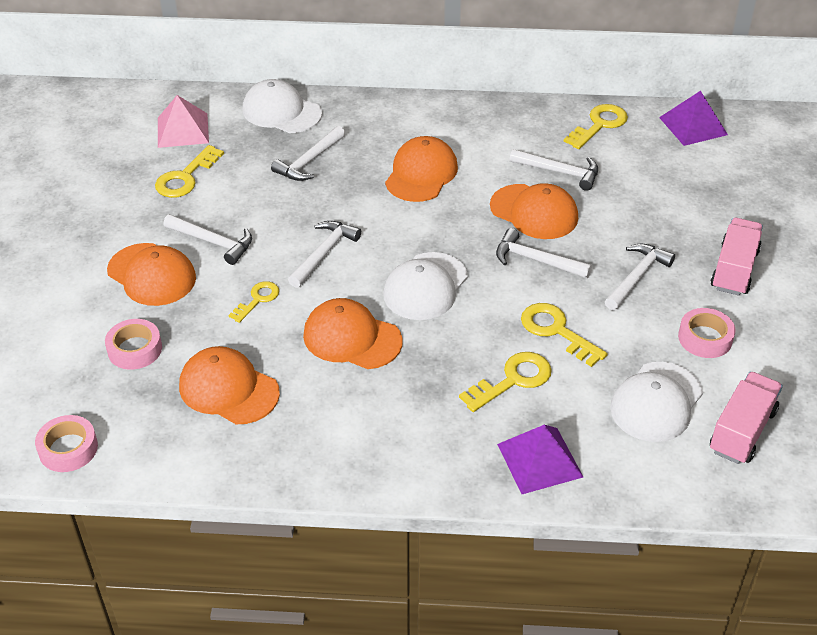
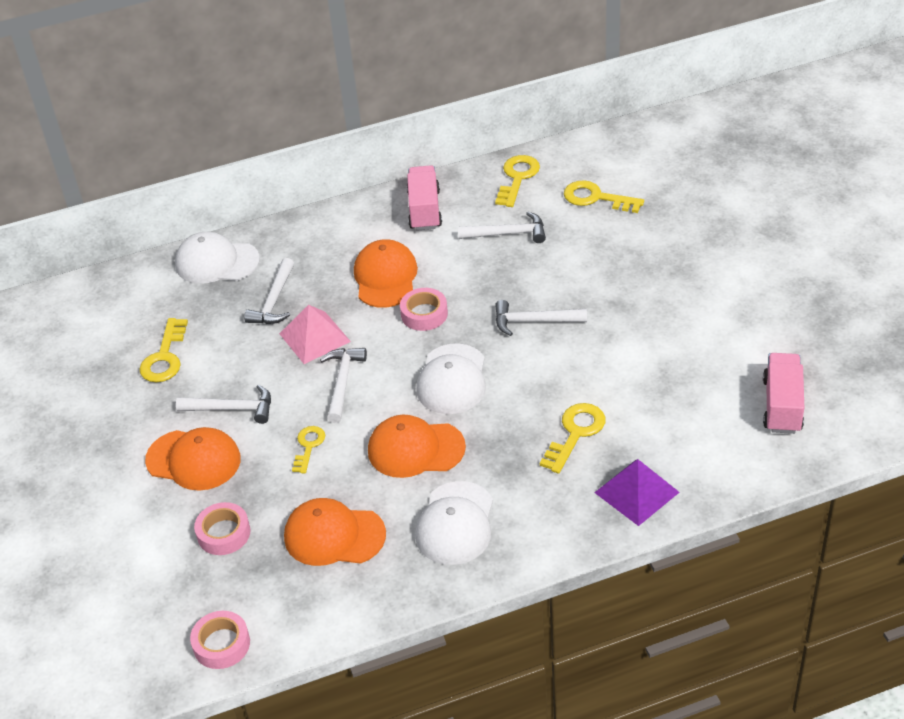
camera: 20 degrees left, 0 degrees up
(183, 130) = (131, 312): pink pyramid -> pink pyramid (315, 337)
(534, 212) = (507, 278): orange cap -> none
(556, 331) = (587, 377): yellow key -> yellow key (596, 198)
(637, 277) = (627, 305): white hammer -> none
(656, 402) = (702, 407): white cap -> white cap (455, 523)
(693, 126) = (598, 152): purple pyramid -> none
(705, 338) = (711, 339): pink tape -> pink tape (424, 314)
(734, 270) = (702, 271): pink truck -> pink truck (424, 210)

